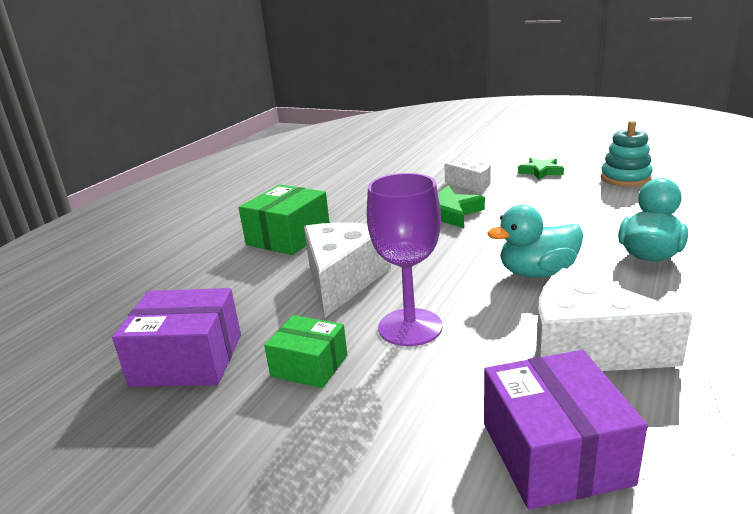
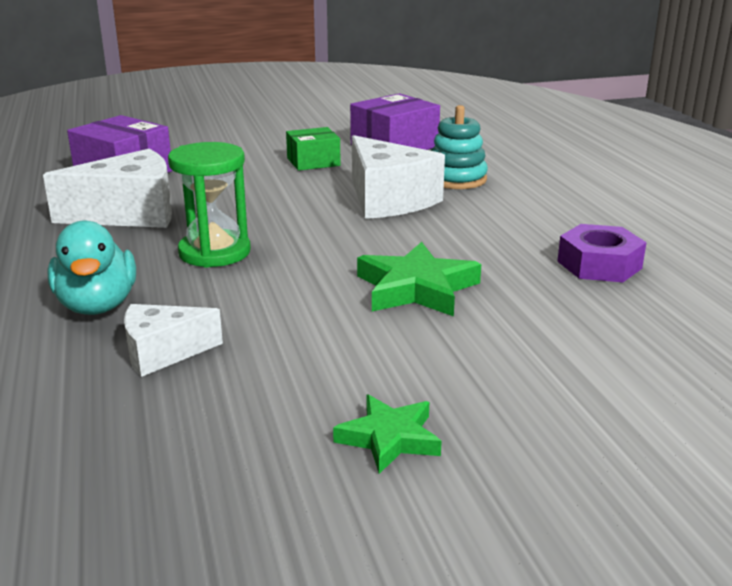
camera: 135 degrees right, 0 degrees up
(288, 237) = (527, 213): green box -> none
(333, 199) = (599, 265): none -> purple nut
(410, 327) = (278, 191): purple goblet -> none
(472, 184) = (463, 356): white cheese -> white cheese (163, 352)
(537, 273) = (214, 252): turquoise duck -> green hourglass
(625, 178) = (195, 475): turquoise stacking toy -> turquoise stacking toy (456, 179)

